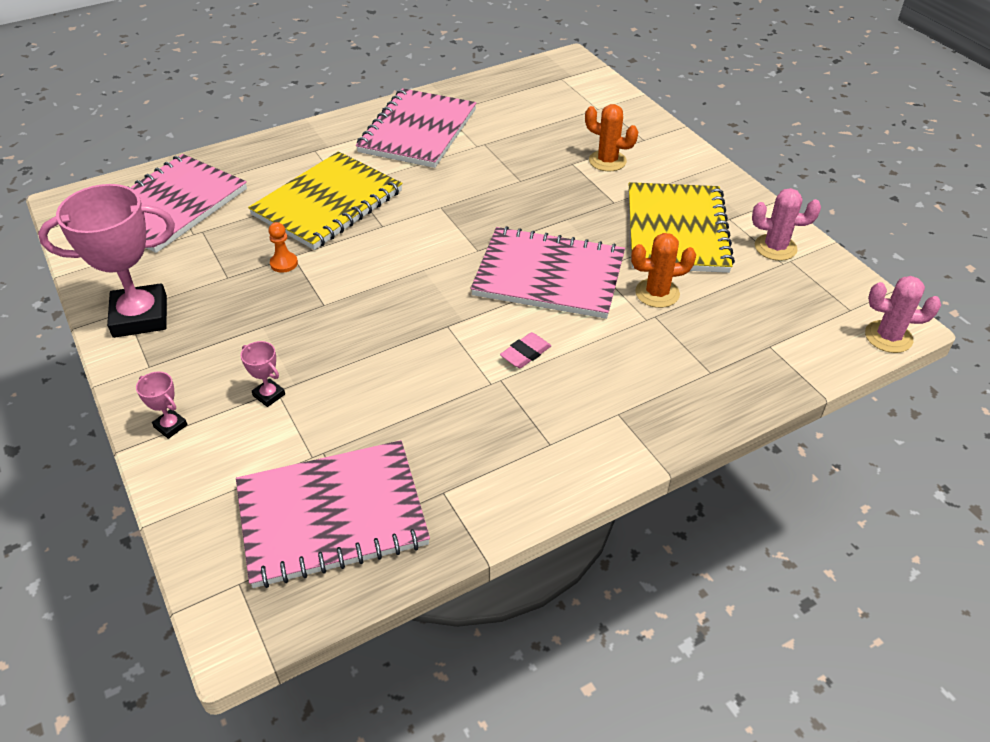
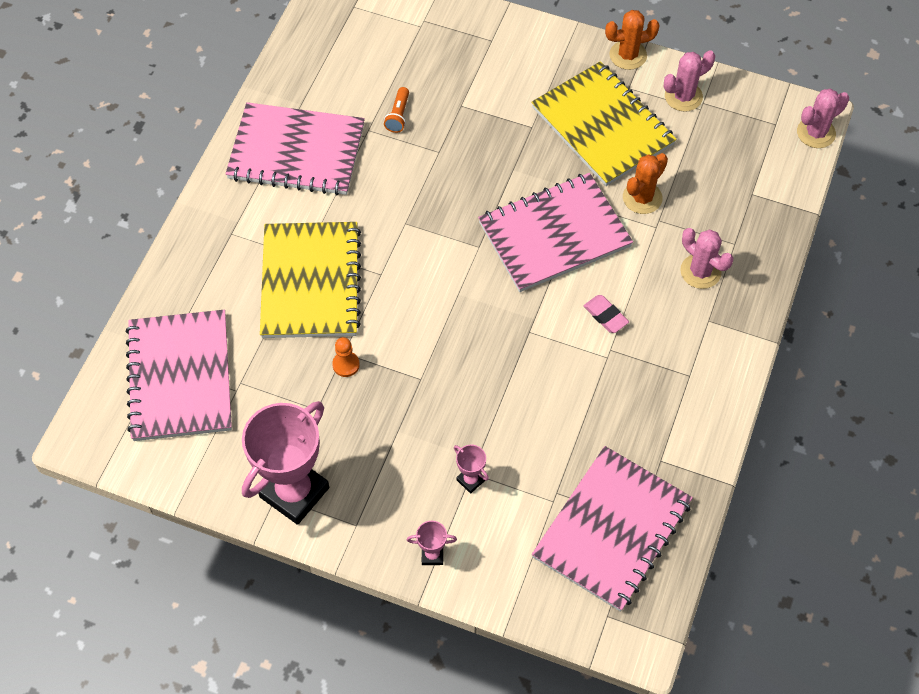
camera: 40 degrees left, 15 degrees up
(269, 395) = (470, 480): pink trophy -> pink trophy turned 45 degrees clockwise
(417, 131) = (296, 152): pink notebook -> pink notebook turned 60 degrees counterclockwise
(516, 146) = (398, 115): none -> orange flashlight
(525, 353) = (605, 316): pink eraser -> pink eraser turned 45 degrees counterclockwise
(607, 161) = (485, 84): orange cactus -> orange cactus (628, 55)
(652, 373) = (700, 271): none -> pink cactus

